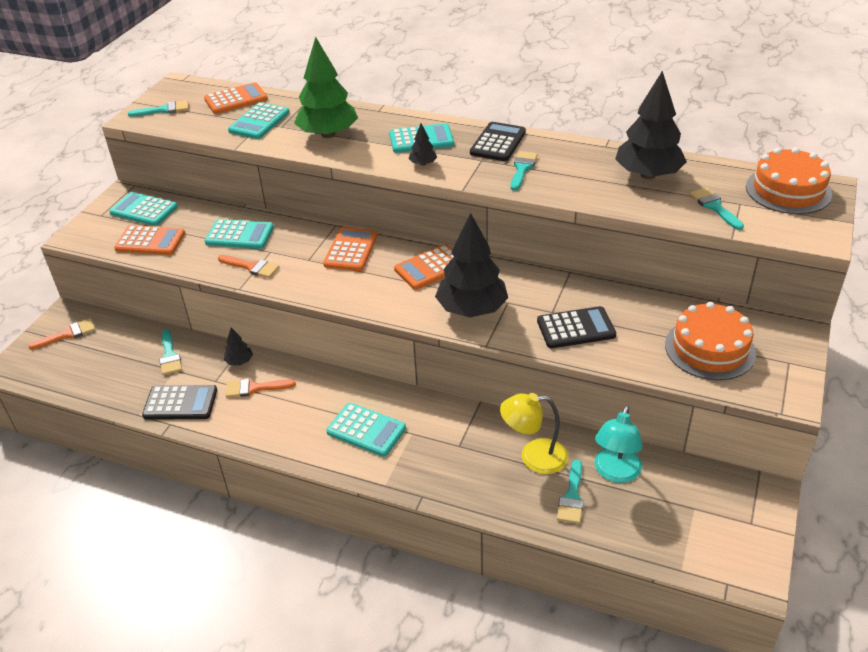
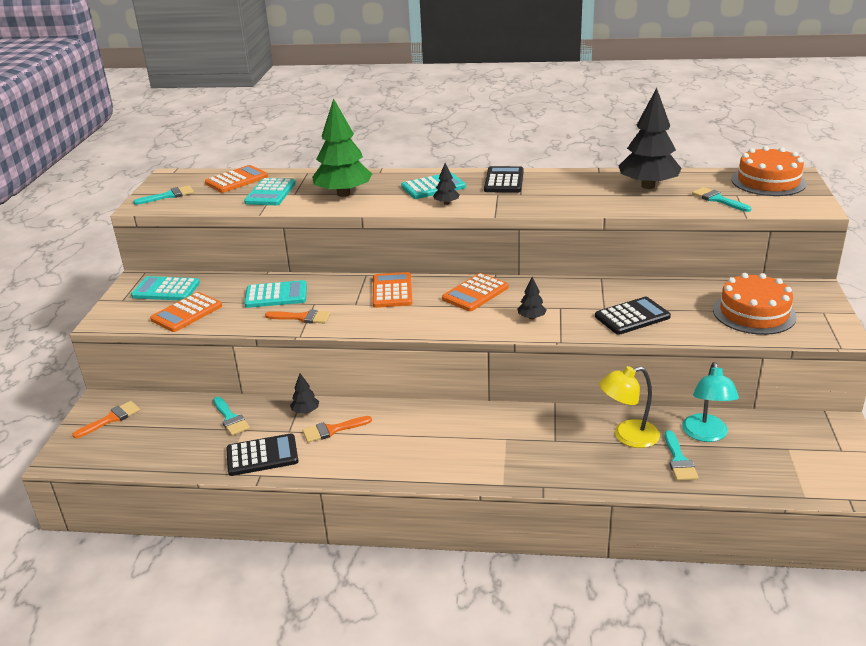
camera: 15 degrees left, 10 degrees down
(150, 241) = (186, 313): orange calculator -> orange calculator turned 135 degrees clockwise
(366, 430) = (461, 444): turquoise calculator -> none
(471, 309) = (531, 317): black tree -> black tree, size x0.43
(522, 169) = (538, 195): turquoise brush -> none

